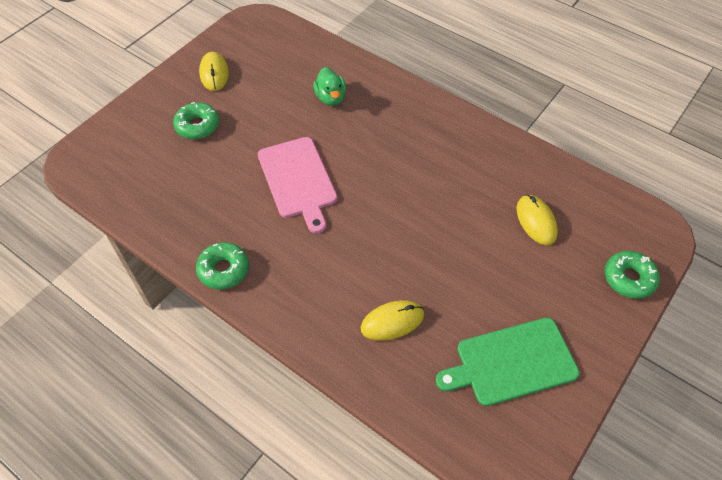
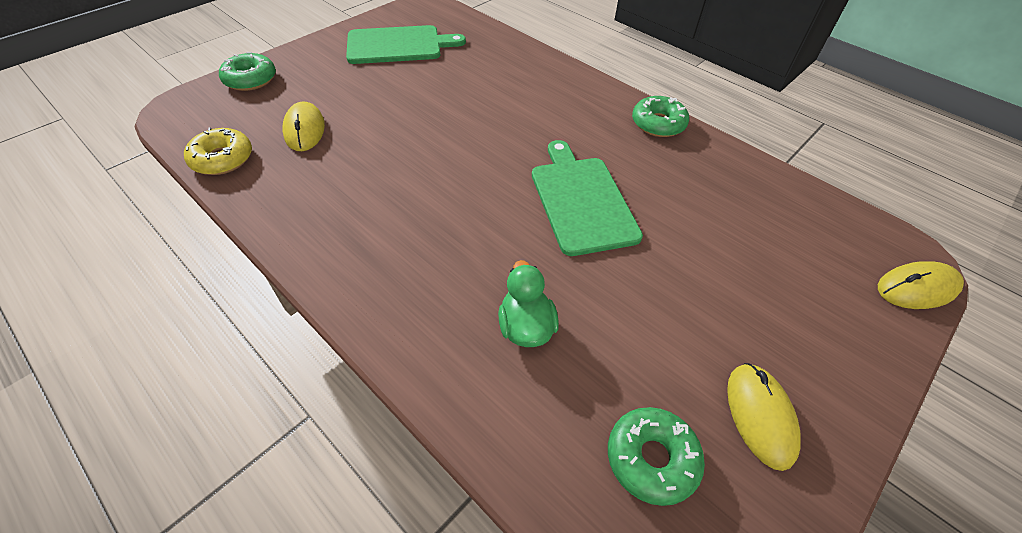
camera: 175 degrees left, 5 degrees down
(197, 126) = (750, 298): green donut -> green donut (651, 458)
(298, 180) = (581, 200): pink cutting board -> green cutting board
(392, 321) = (491, 75): yellow mouse -> yellow mouse (917, 288)
(578, 184) = (222, 159): none -> yellow donut

